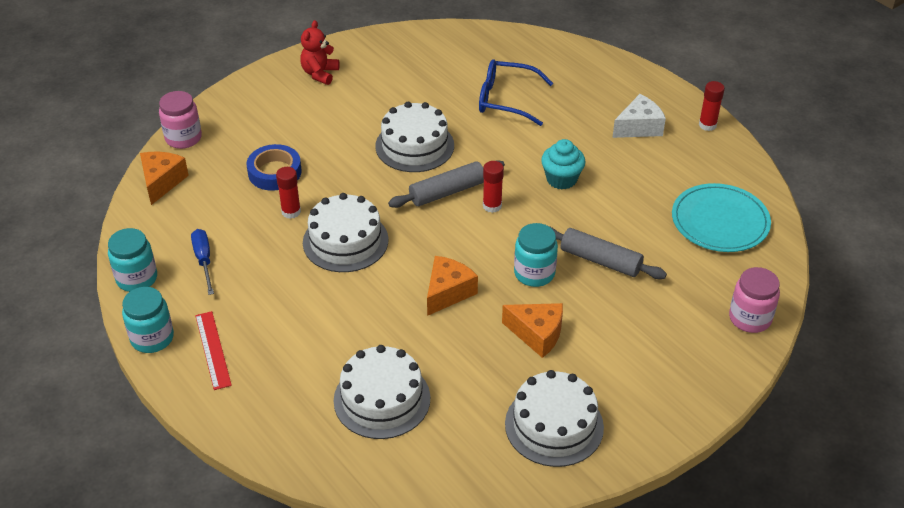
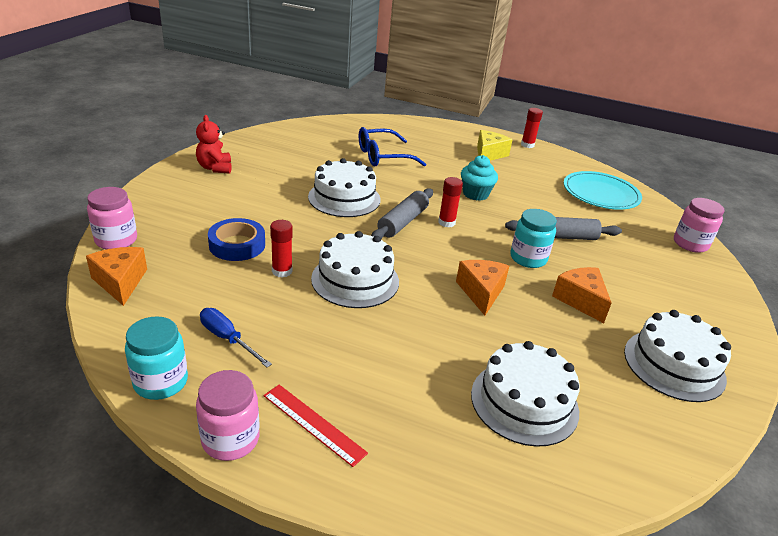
camera: 35 degrees left, 10 degrees down
(152, 338) = (230, 439): turquoise jar -> pink jar
(537, 334) = (580, 300): orange cheese -> orange cheese turned 105 degrees counterclockwise
(639, 127) = (489, 154): white cheese -> yellow cheese

